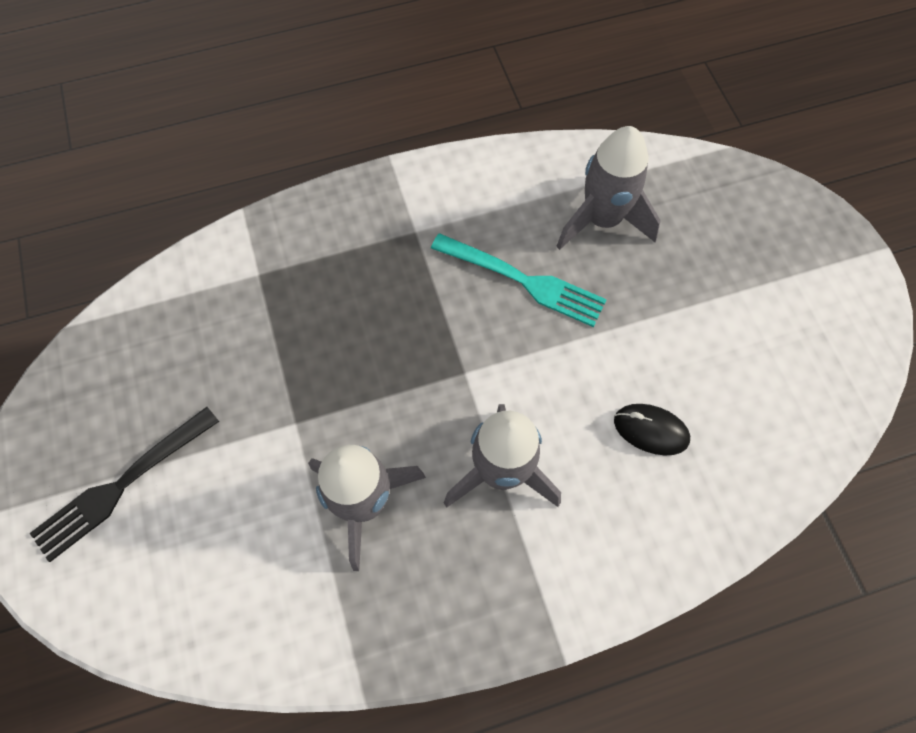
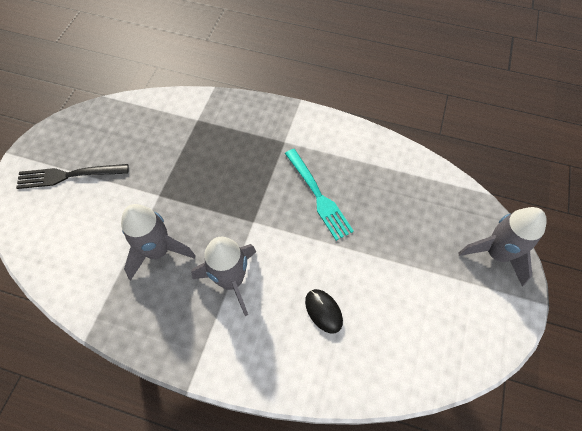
camera: 35 degrees right, 5 degrees down
(602, 220) = (384, 190): grey rocket -> grey rocket (496, 254)

